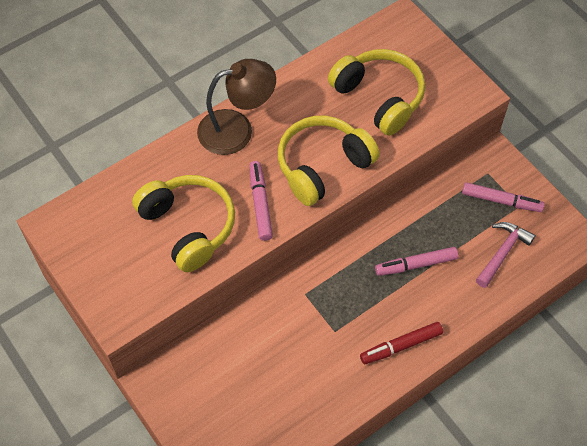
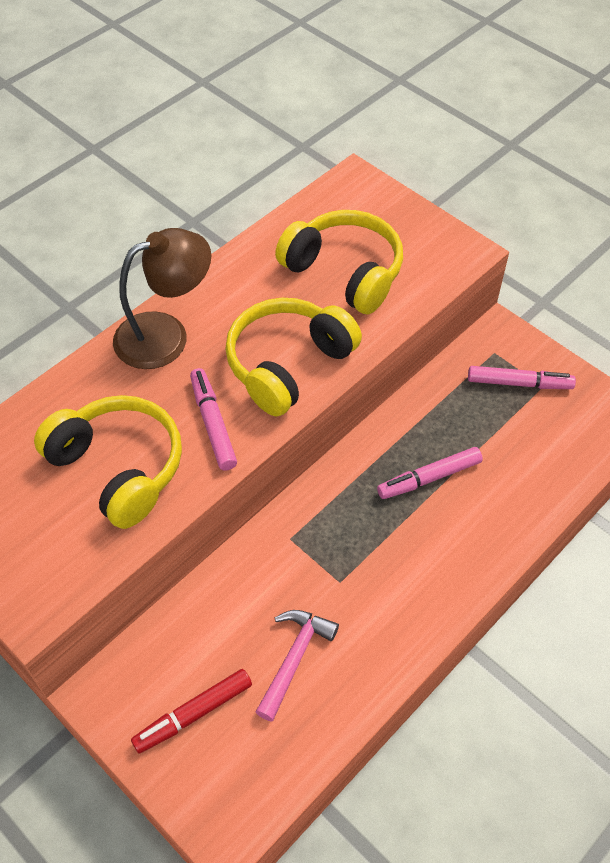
camera: 10 degrees left, 5 degrees down
(401, 346) = (432, 587): red marker -> red marker (193, 714)
(503, 252) = (536, 446): pink hammer -> pink hammer (294, 658)

